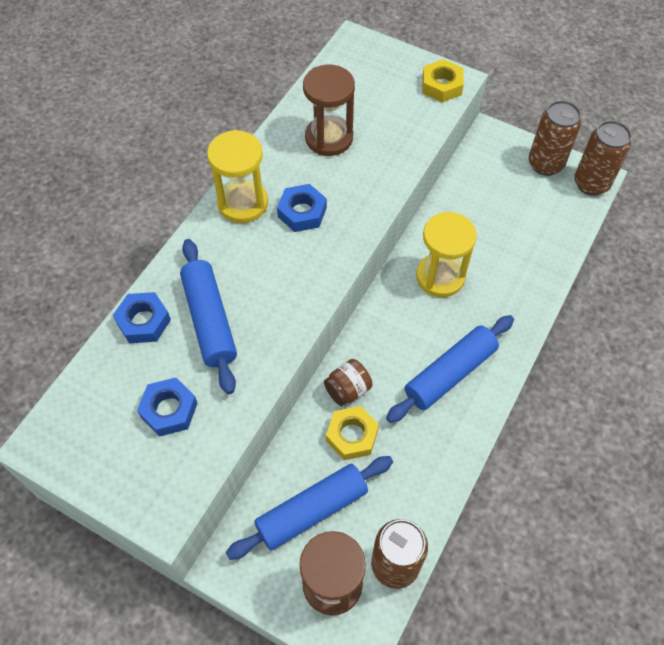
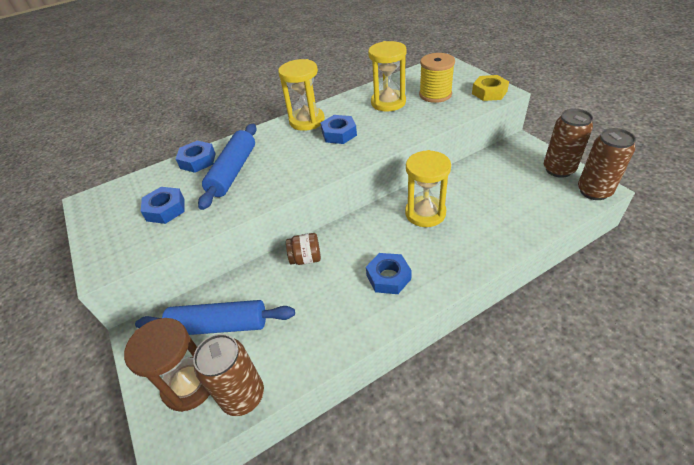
camera: 35 degrees right, 15 degrees down
(329, 138) = (388, 102): brown hourglass -> yellow hourglass
(352, 435) = (285, 288): yellow nut -> none
(379, 107) = (435, 94): none -> yellow spool
(450, 374) = (388, 277): blue rolling pin -> blue nut

